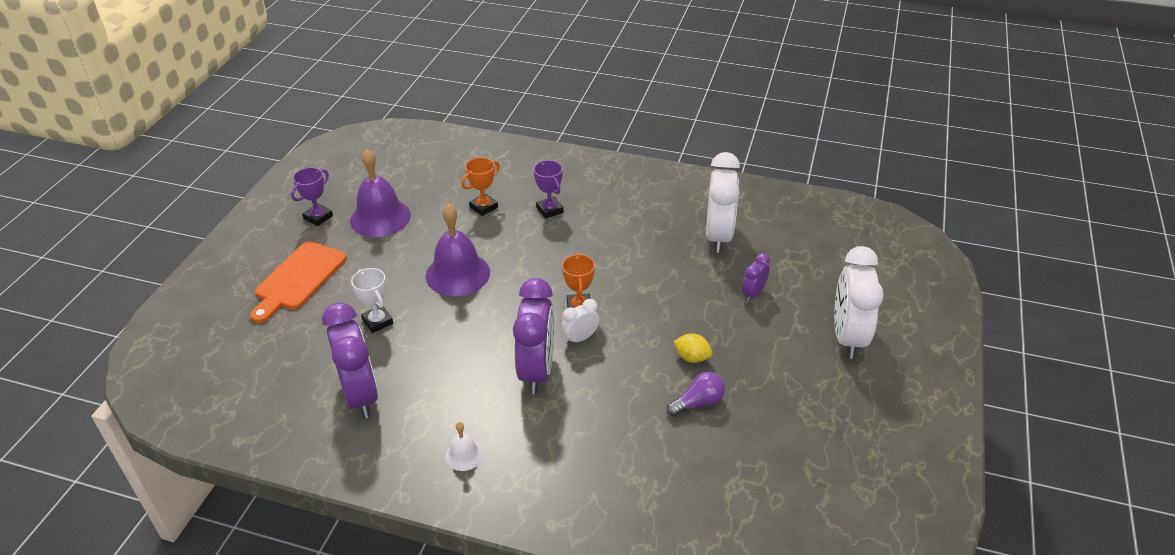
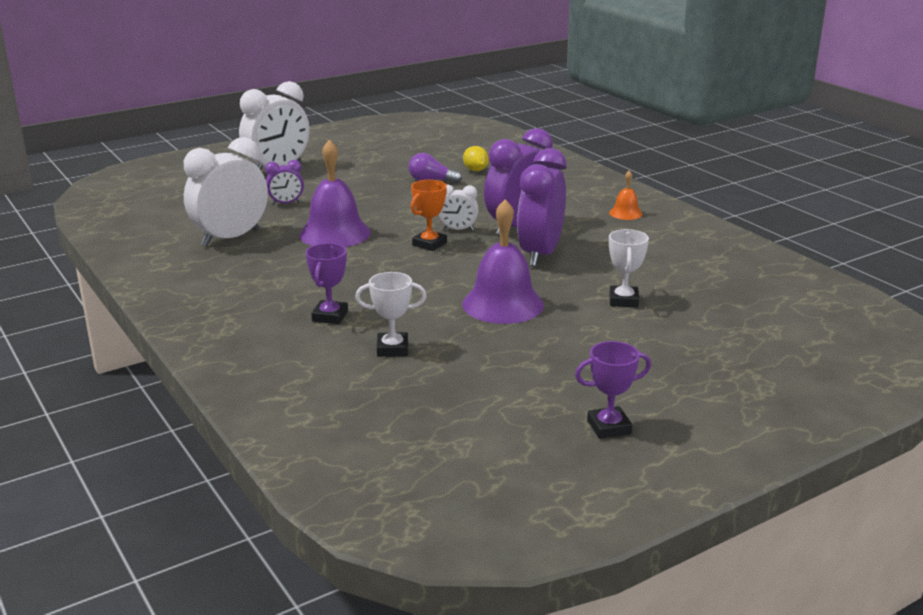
camera: 140 degrees left, 15 degrees down
(298, 279) = (684, 367): orange cutting board -> none
(360, 395) = (681, 263): purple clock -> purple clock (540, 254)
(380, 217) = (527, 391): purple bell -> purple bell (335, 233)
(464, 455) = (625, 213): white bell -> orange bell
(483, 207) = (392, 349): orange trophy -> white trophy
(692, 357) = (396, 195): yellow lemon -> yellow lemon (475, 170)

